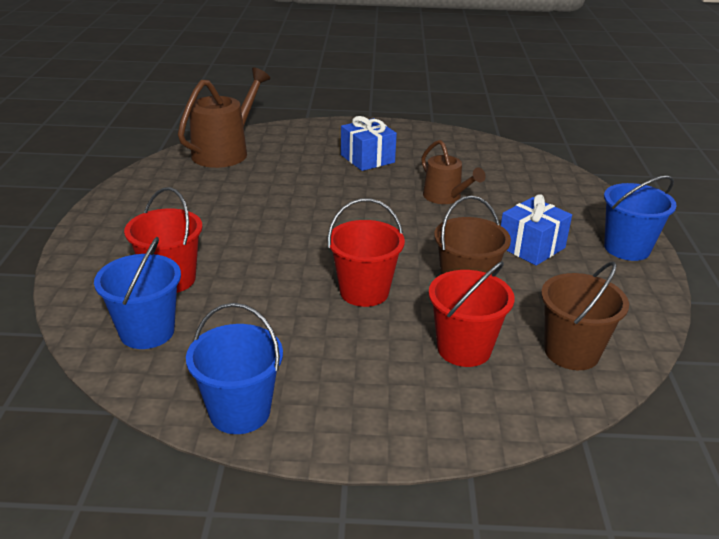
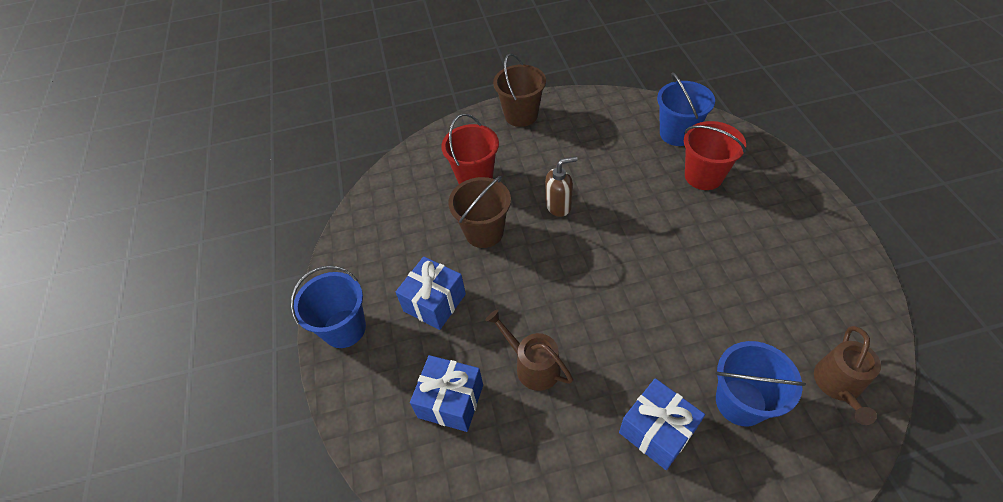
camera: 170 degrees right, 20 degrees up
(225, 152) = (838, 385): brown watering can -> brown watering can, size x0.63
(240, 412) = (585, 105): blue bucket -> blue bucket (740, 402)
(364, 292) = (558, 206): red bucket -> brown soap dispenser
(520, 194) = (451, 401): none -> blue gift
(571, 352) = (404, 194): brown bucket -> brown bucket (521, 115)

